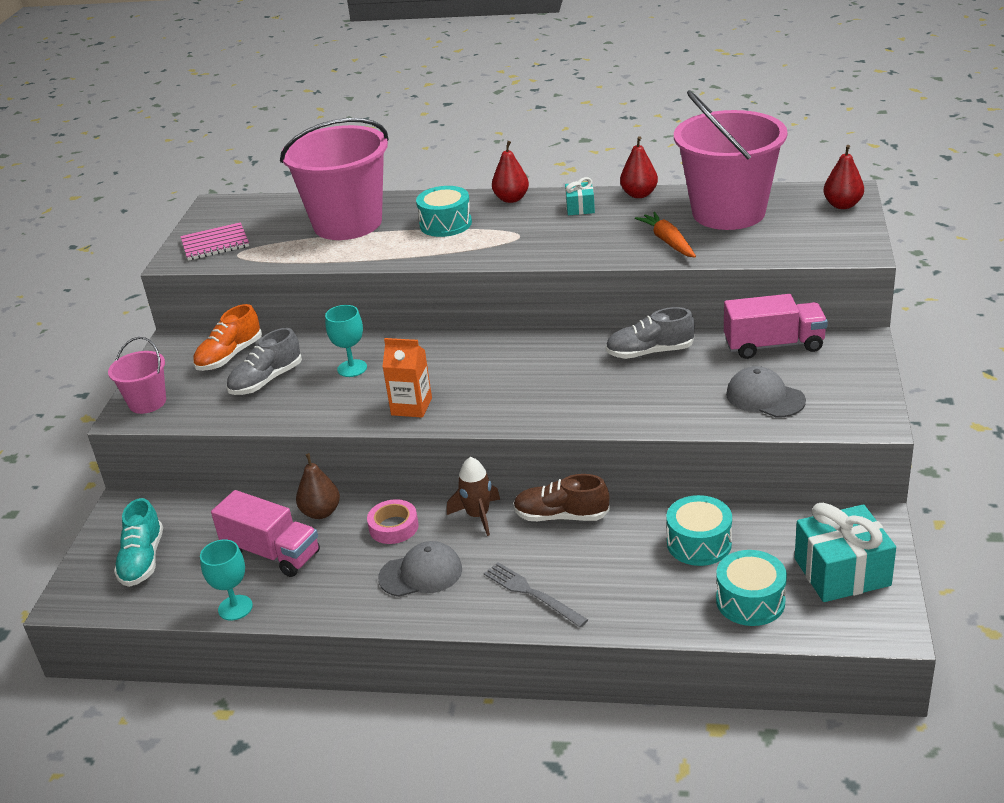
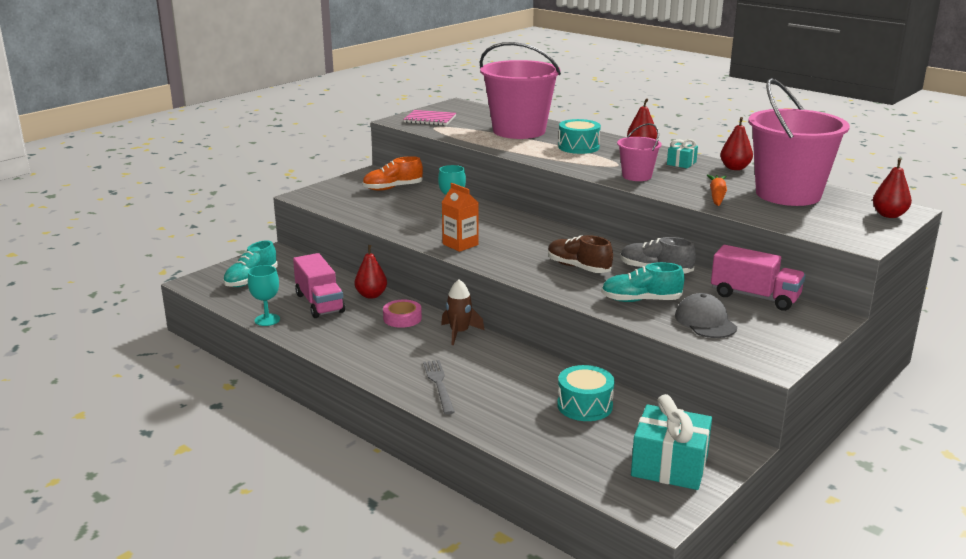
camera: 30 degrees right, 10 degrees down
(147, 402) = (321, 194): pink bucket -> pink bucket (637, 176)
(266, 380) = (396, 205): grey shoe -> none
(321, 512) = (371, 295): brown pear -> red pear
(421, 573) = (387, 347): grey cap -> none
(561, 516) = (511, 354): brown shoe -> brown shoe (578, 267)
(679, 398) = (641, 300): none -> turquoise shoe
(750, 601) = (578, 452): turquoise drum -> none

